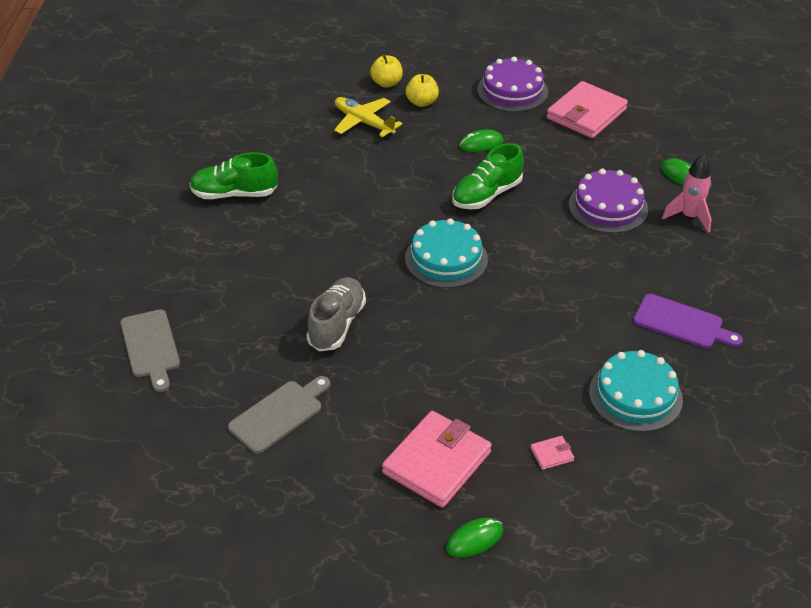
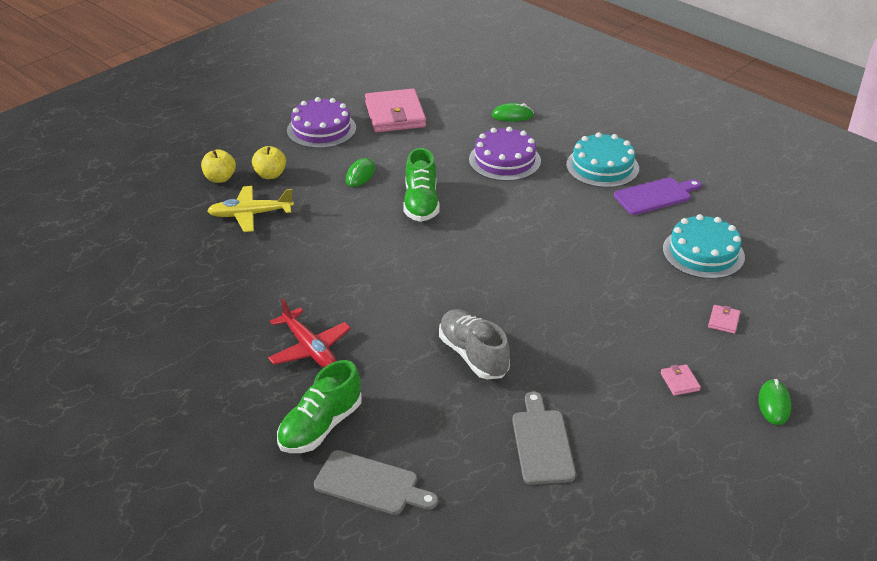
camera: 50 degrees left, 5 degrees down
(234, 194) = (237, 330): green shoe -> green shoe (320, 426)
(253, 238) = (309, 348): none -> red plane
(437, 462) = (679, 382): pink wallet -> pink wallet, size x0.40
(446, 259) = (467, 260): turquoise cake -> turquoise cake (602, 166)
(689, 217) = (557, 135): pink rocket -> none

